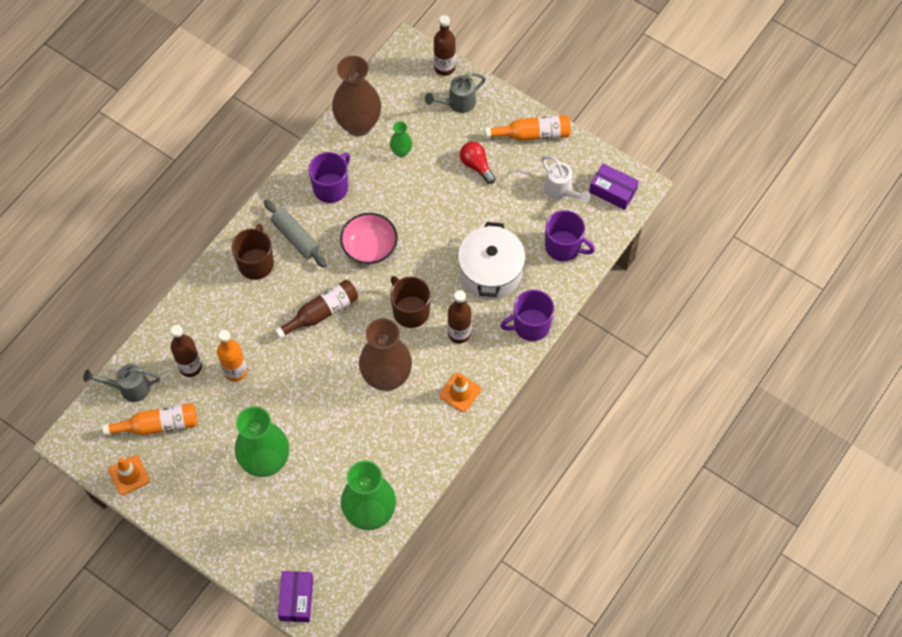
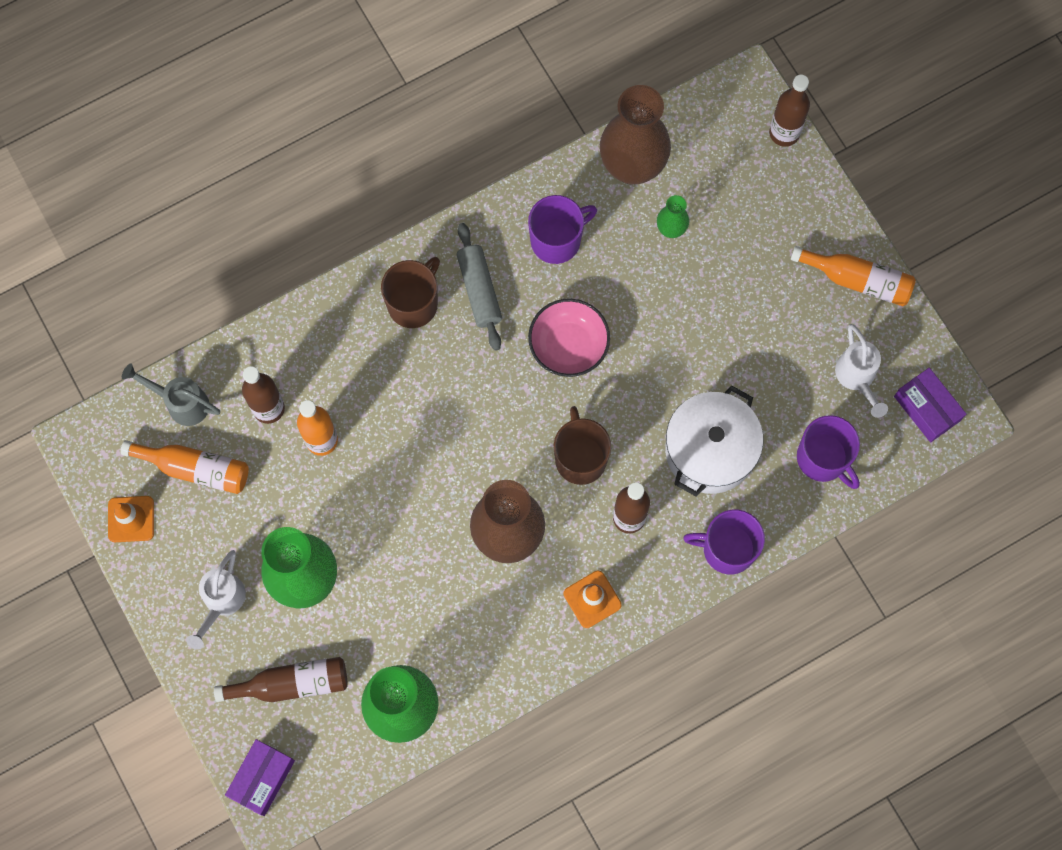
camera: 25 degrees right, 10 degrees up
(216, 501) = (221, 603): none -> white watering can
(322, 312) = (466, 409): brown bottle -> brown bottle (292, 684)
(457, 103) = (777, 192): grey watering can -> none
(476, 165) = (761, 292): red light bulb -> none

